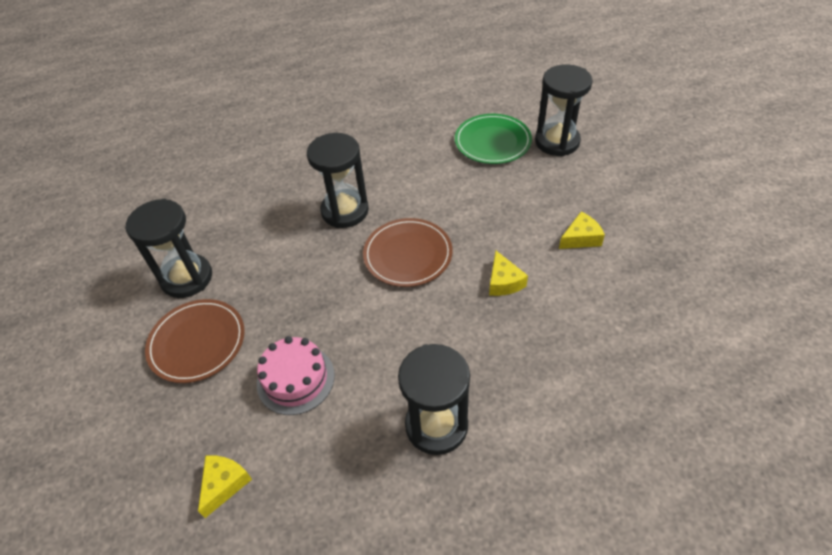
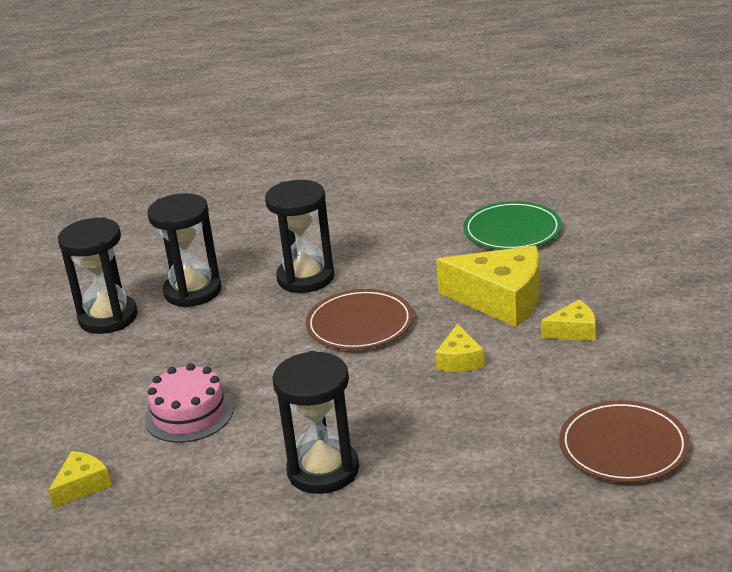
camera: 15 degrees right, 20 degrees down
(197, 342) = (98, 372): brown plate -> brown plate (623, 446)
(511, 213) = (501, 300): none -> yellow cheese
(557, 142) = (593, 238): black hourglass -> black hourglass (193, 291)

